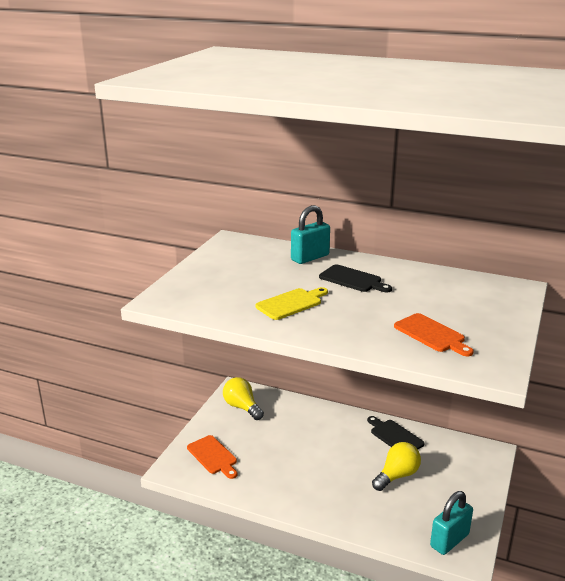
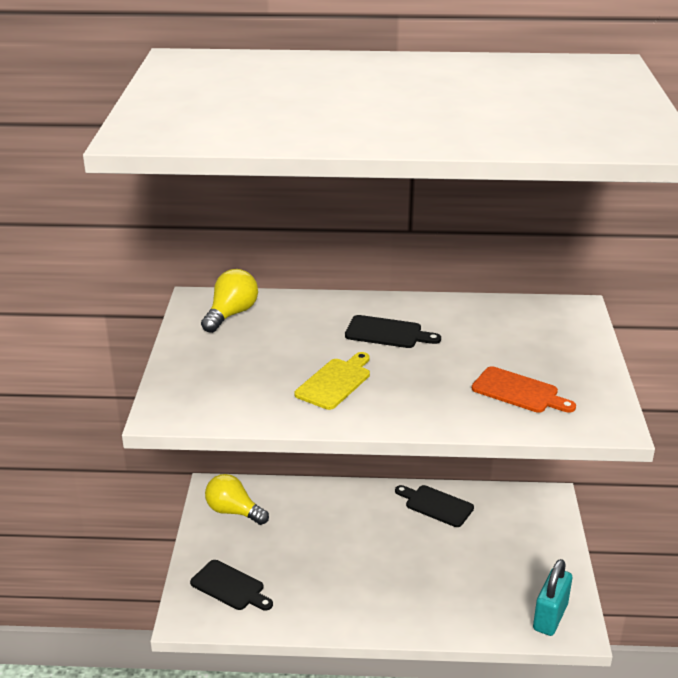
camera: 20 degrees left, 5 degrees up
(213, 456) = (230, 587): orange cutting board -> black cutting board
(310, 257) = (317, 310): turquoise padlock -> none
(397, 476) = (460, 554): yellow light bulb -> yellow light bulb (231, 314)

